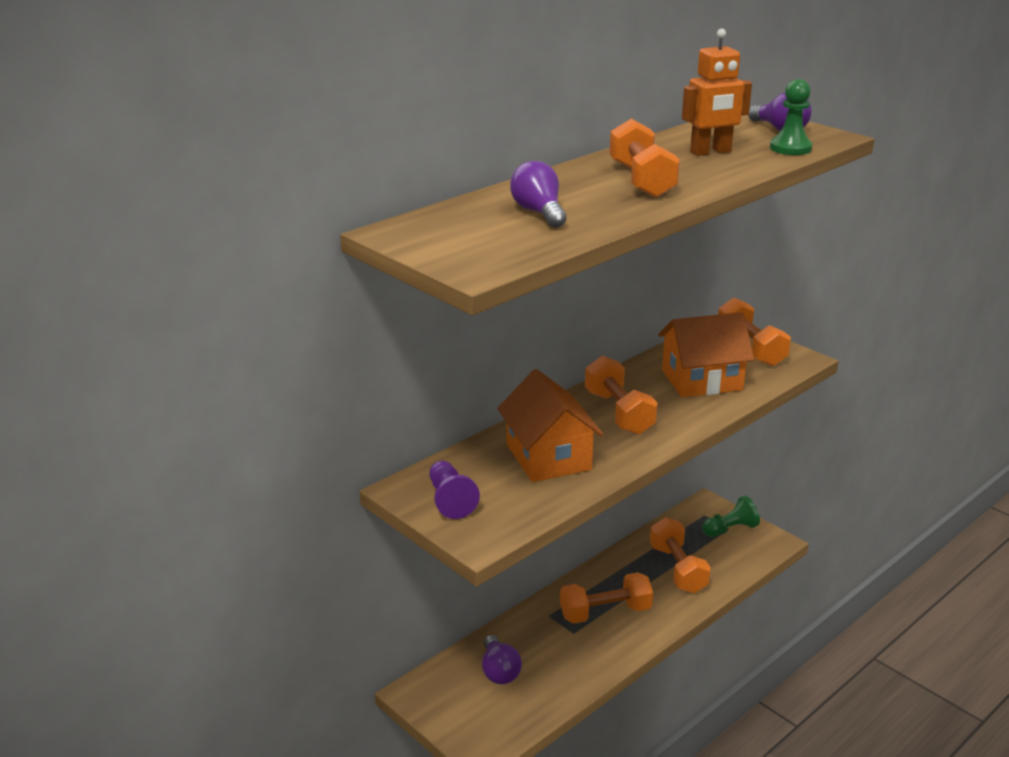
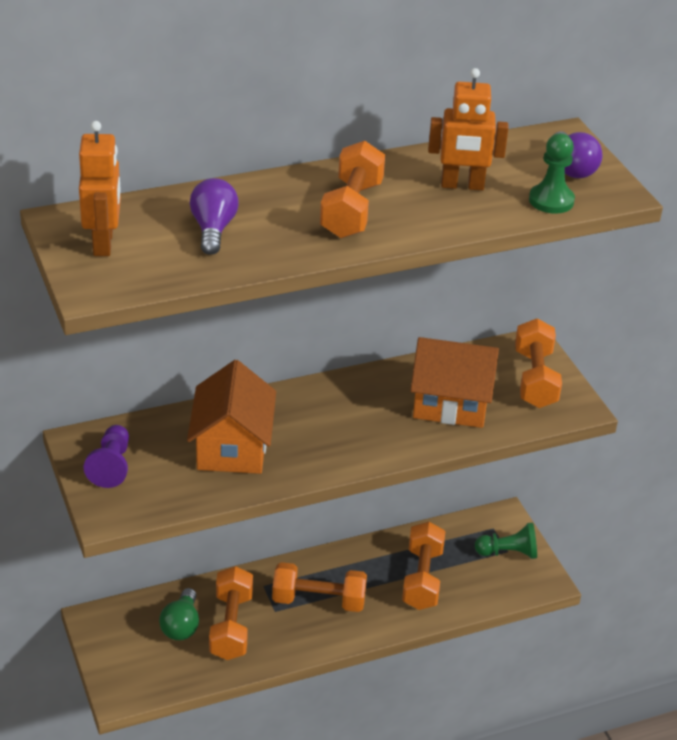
camera: 20 degrees right, 10 degrees up
(449, 239) = (104, 243): none -> orange robot
(499, 671) = (181, 626): purple light bulb -> green light bulb
(618, 412) = (337, 417): orange dumbbell -> orange dumbbell (231, 626)

